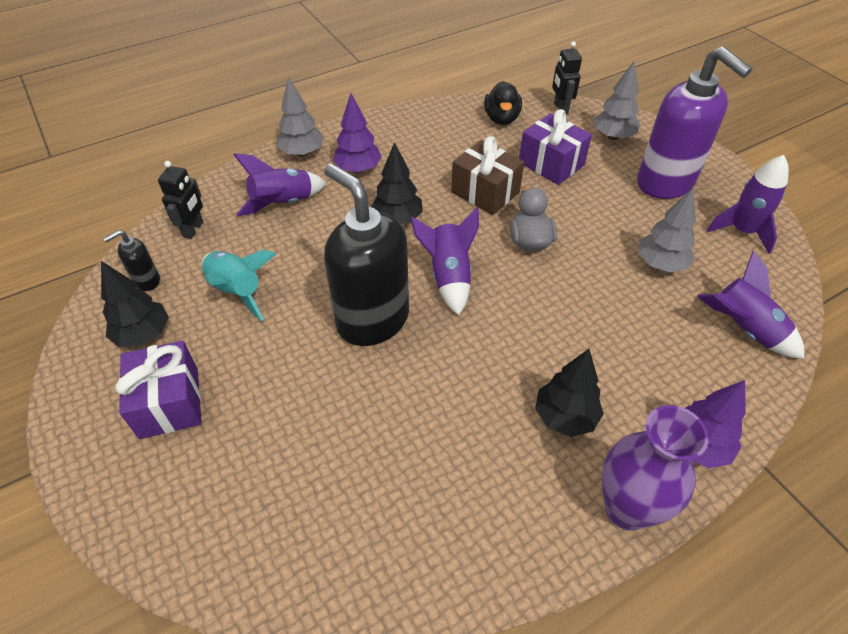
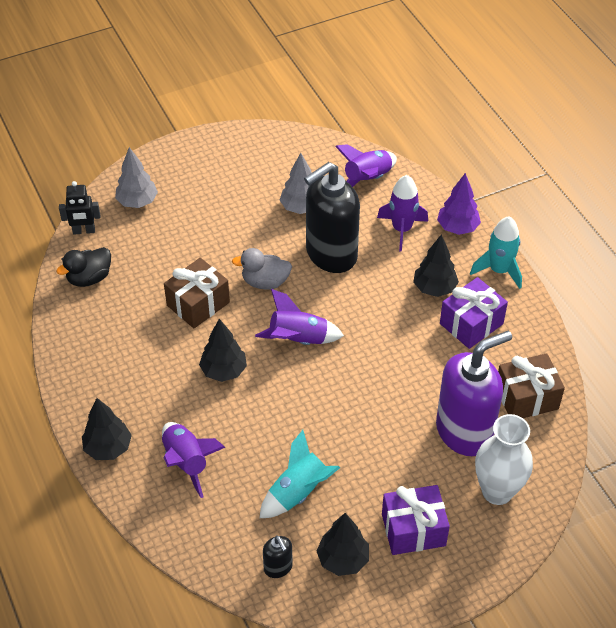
camera: 85 degrees left, 0 degrees up
(193, 229) = (212, 537): black robot -> none
(212, 503) = (497, 491): none -> white vase
(302, 153) = (108, 448): grey tree -> black tree
(358, 169) = (145, 399): purple tree -> none
(372, 320) = (340, 393): black soap dispenser -> black soap dispenser (331, 255)
(375, 548) = (526, 398): none -> brown gift
(501, 118) = (89, 278): black duck -> black duck turned 135 degrees clockwise
(551, 164) = (167, 252): purple gift -> purple gift (471, 324)
(626, 509) = (499, 270): purple vase -> turquoise rocket
(665, 183) = (208, 182): purple soap dispenser -> purple soap dispenser (464, 432)
(742, 231) = (272, 152): purple rocket -> purple rocket (401, 229)

